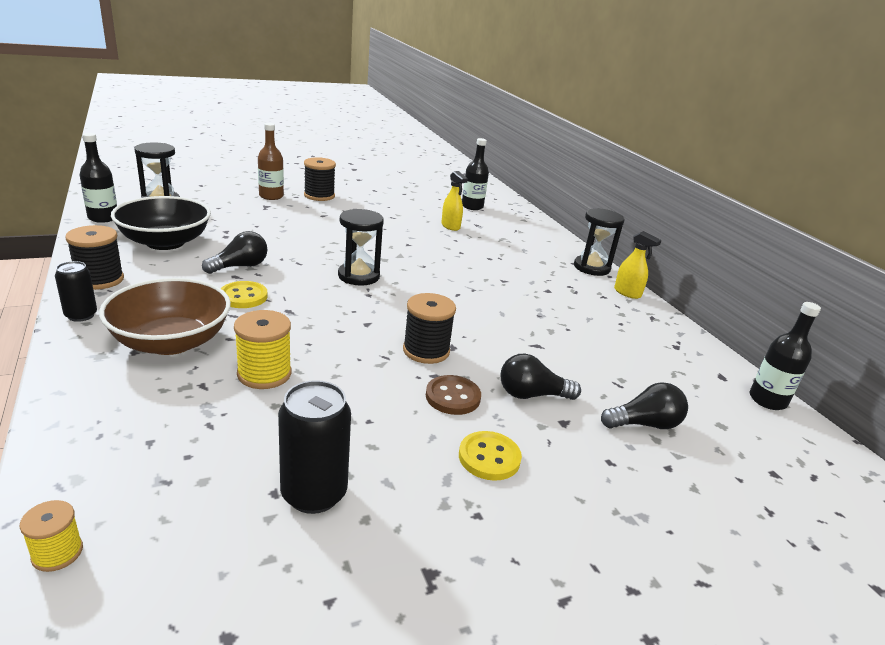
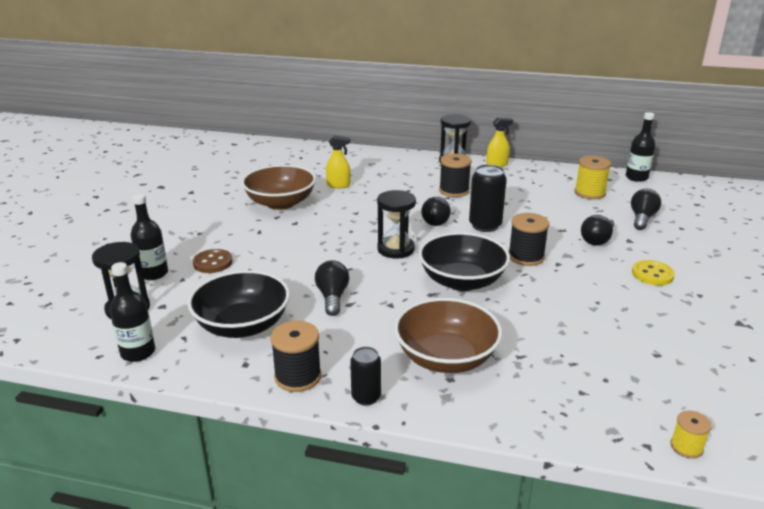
camera: 50 degrees left, 0 degrees up
(243, 296) = (392, 308): yellow button -> none
(264, 374) = (519, 326): yellow spool -> yellow spool (589, 193)
(271, 196) = (184, 245): brown bottle -> none
(314, 493) = (663, 341): black can -> black can (485, 225)
(319, 196) = (210, 221): black spool -> black spool (454, 191)
(330, 322) = (462, 281): none -> black bowl
(384, 212) = (280, 203): none -> brown bowl
(443, 283) = (434, 220): none -> black light bulb
(453, 397) = (586, 265): brown button -> brown button (213, 263)
(472, 206) = (308, 164): black bottle -> black bottle (153, 273)

